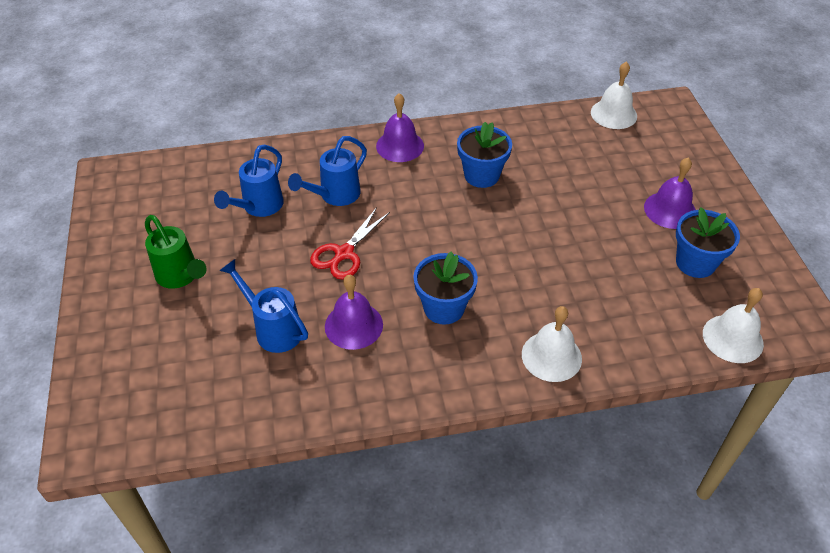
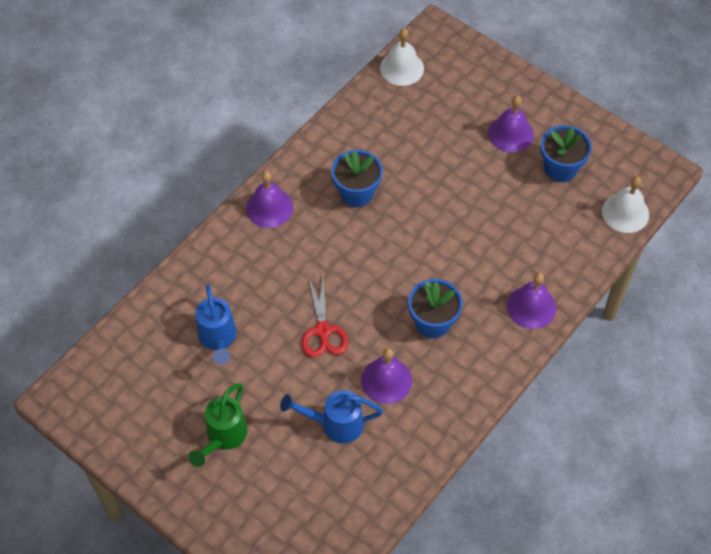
camera: 40 degrees left, 10 degrees up
(180, 276) = (223, 437): green watering can -> green watering can turned 105 degrees clockwise
(335, 195) = (266, 287): blue watering can -> none
(551, 356) = (531, 307): white bell -> purple bell

